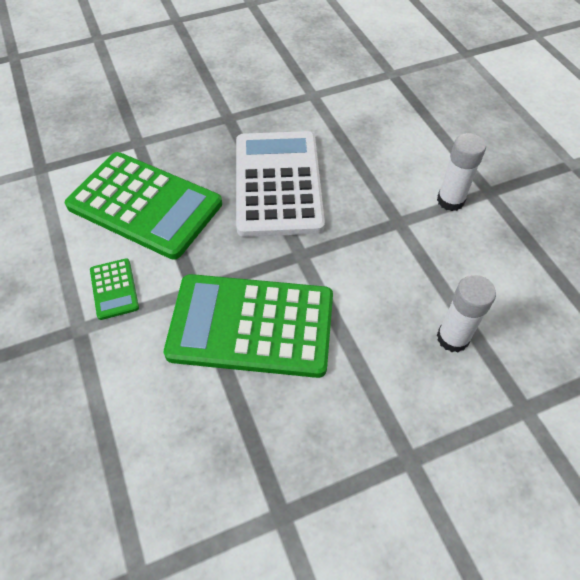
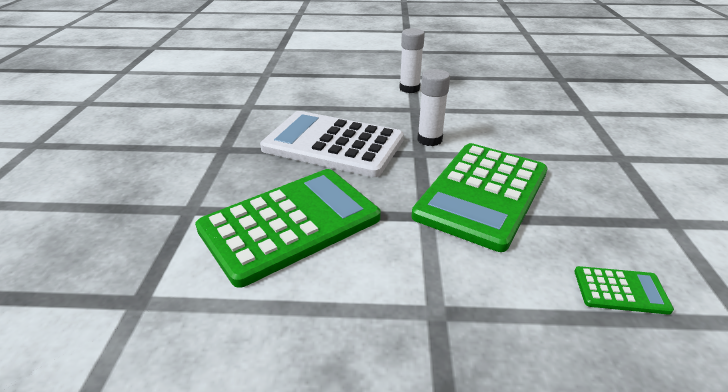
camera: 65 degrees left, 20 degrees down
(114, 289) = (393, 270): green calculator -> green calculator (620, 290)
(452, 338) = (526, 118): white glue stick -> white glue stick (429, 139)

